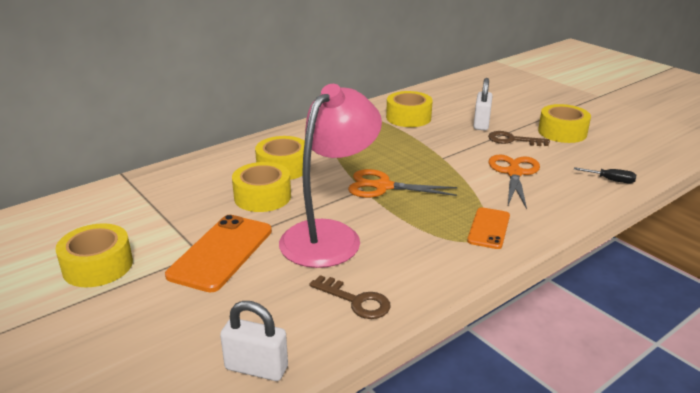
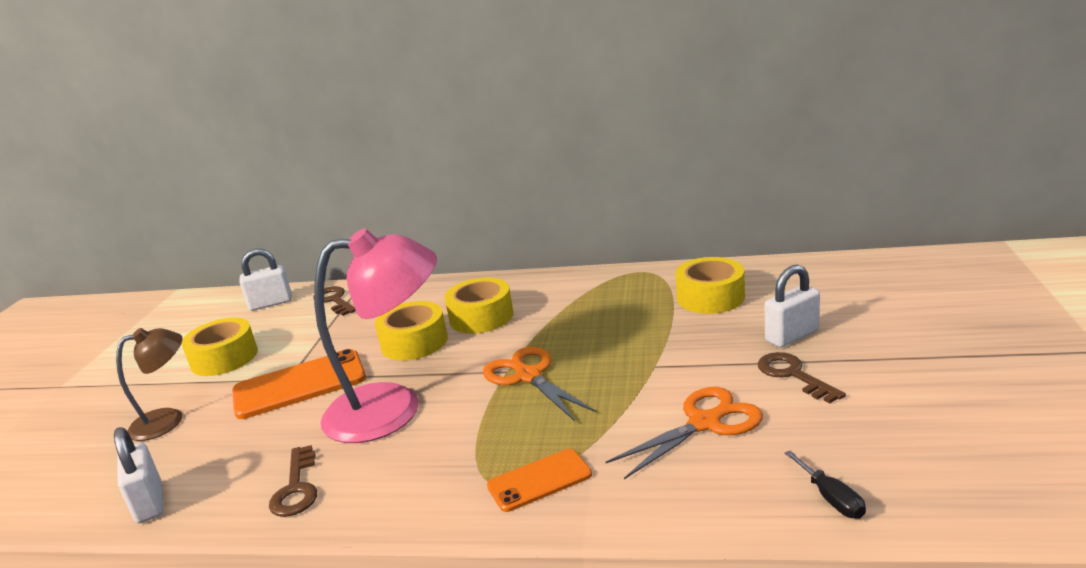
camera: 50 degrees right, 5 degrees down
(55, 217) = (271, 303): none -> white padlock
(124, 195) = (334, 300): none -> brown key
(141, 323) = (168, 420): none -> brown lamp
(562, 132) = (898, 390): yellow tape -> none

